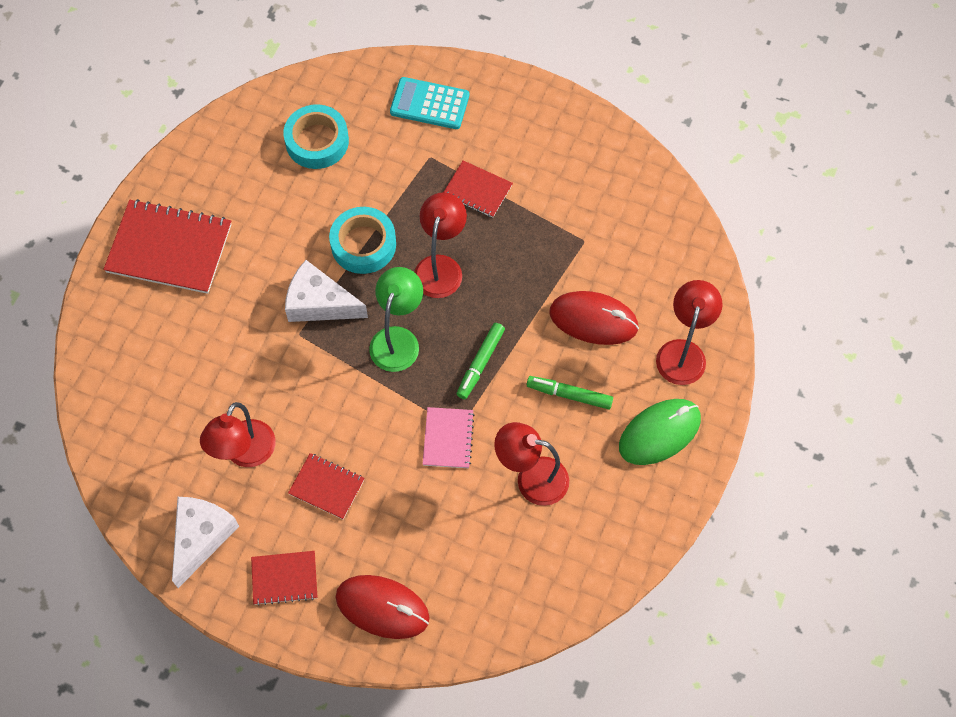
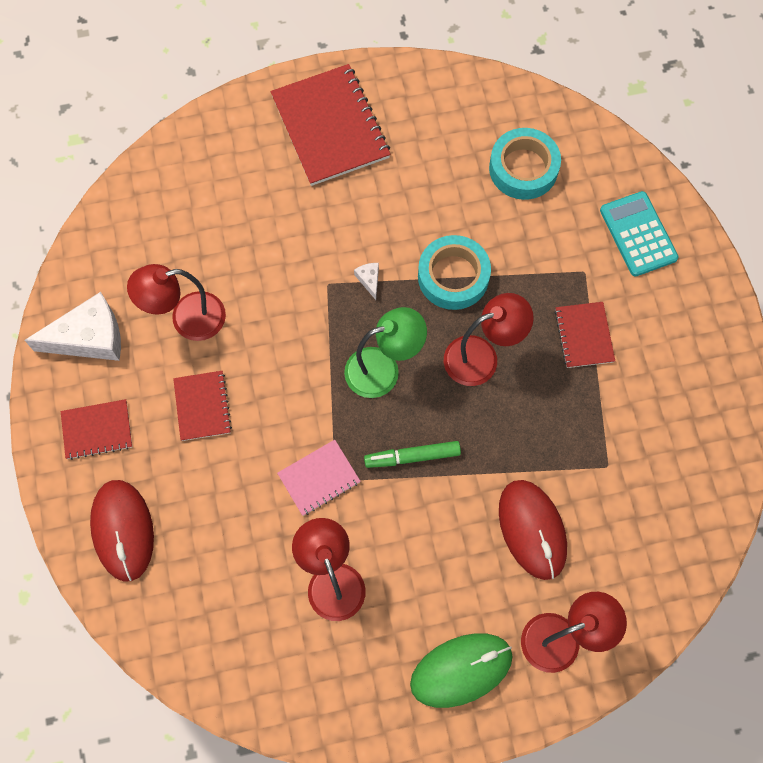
camera: 55 degrees right, 5 degrees up
(284, 578) = (97, 430): red notebook -> red notebook turned 60 degrees counterclockwise
(319, 303) = (369, 280): white cheese -> white cheese, size x0.41
(569, 395) = (439, 558): green marker -> none
(659, 433) = (461, 670): green mouse -> green mouse turned 45 degrees counterclockwise

